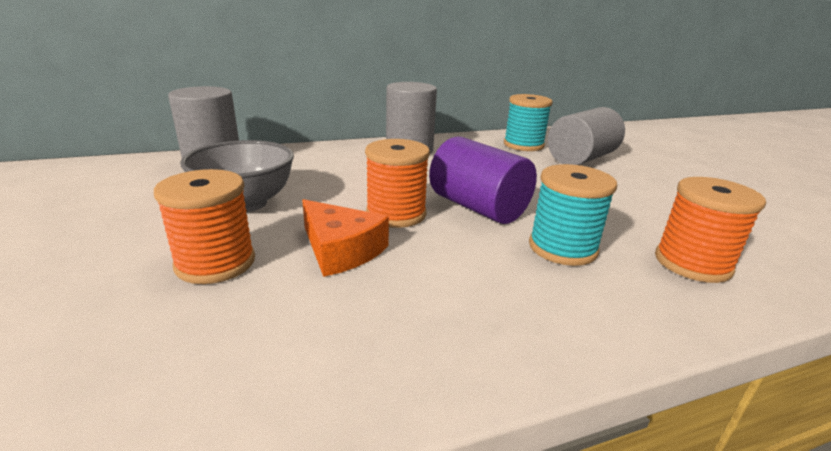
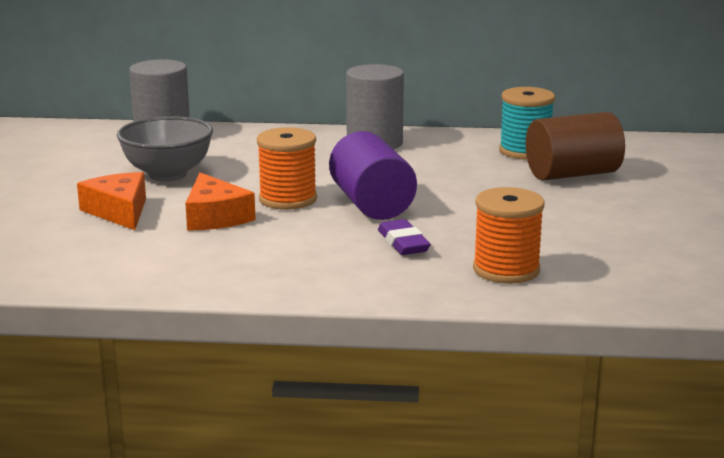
camera: 25 degrees right, 5 degrees down
(215, 263) = (119, 211): orange spool -> orange cheese
(562, 248) = (403, 243): turquoise spool -> purple eraser
(581, 159) = (572, 174): grey cylinder -> brown cylinder

